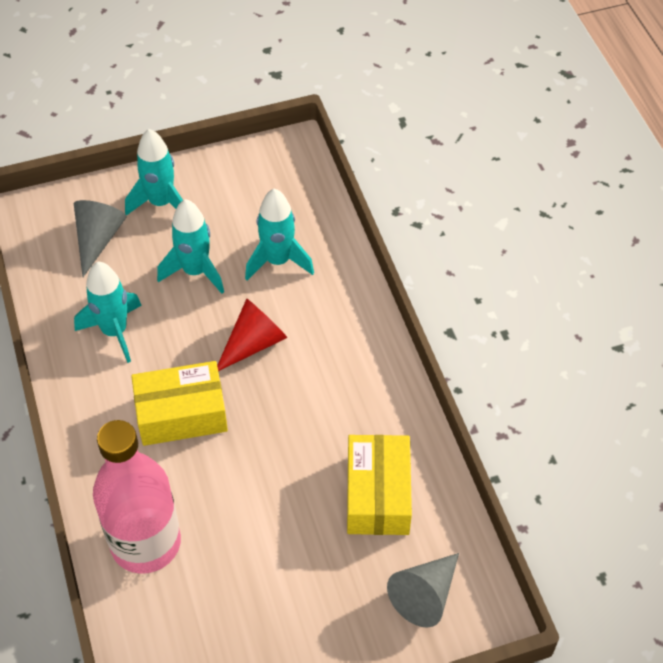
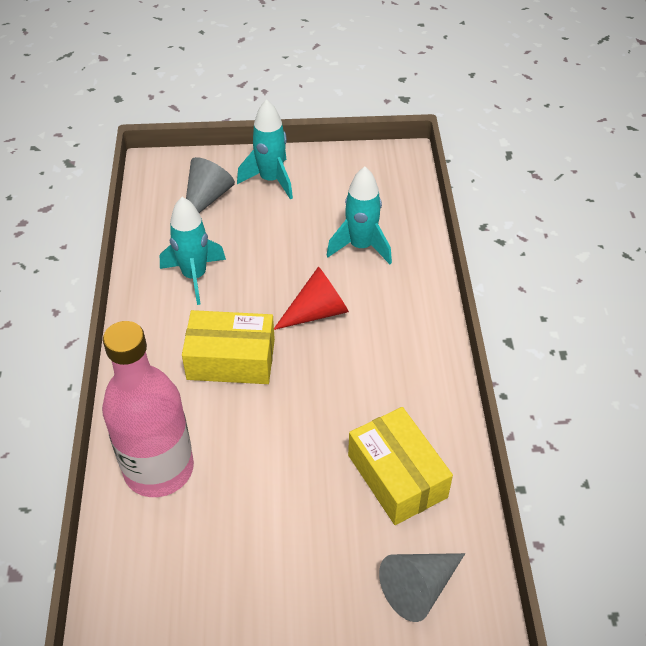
camera: 15 degrees right, 5 degrees down
(195, 271) = (283, 241): turquoise rocket -> none
(378, 494) = (397, 476): yellow box -> yellow box turned 45 degrees counterclockwise

